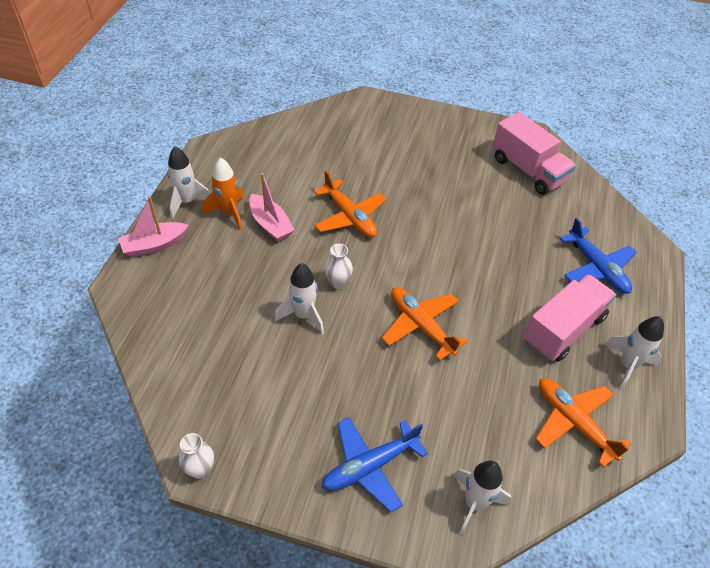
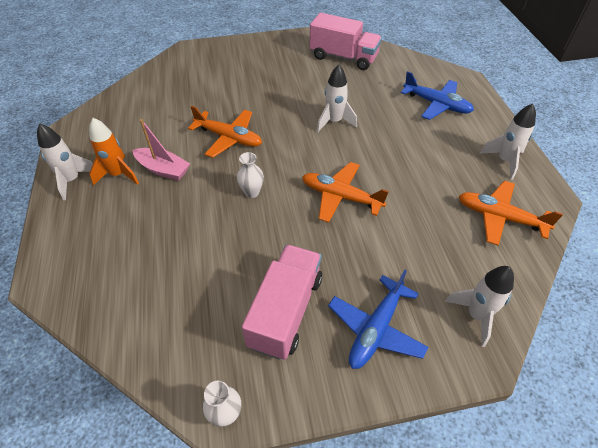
camera: 25 degrees left, 0 degrees up
(154, 245) = (59, 230): pink boat -> none
(303, 315) = (238, 230): white rocket -> white rocket (334, 122)
(563, 329) = (445, 155): pink truck -> pink truck (285, 311)

